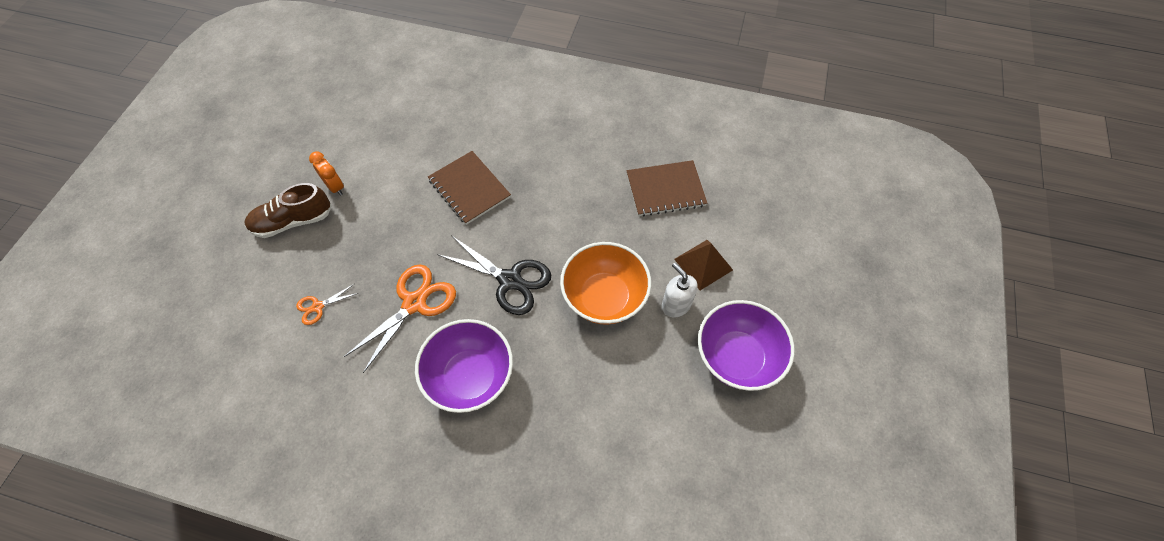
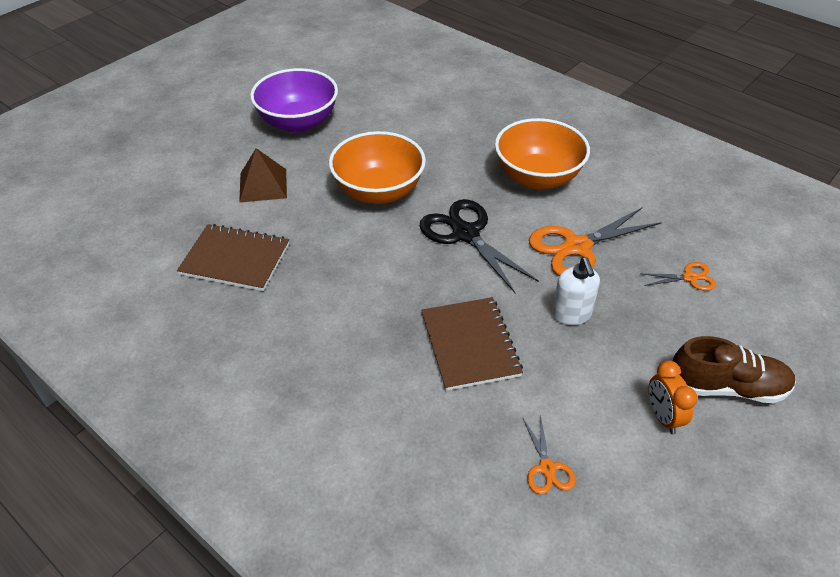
camera: 155 degrees left, 15 degrees down
(400, 135) = (547, 468): none -> orange scissors
(470, 377) = (537, 177): purple bowl -> orange bowl
(676, 305) = (317, 166): white soap dispenser -> white soap dispenser (571, 314)

